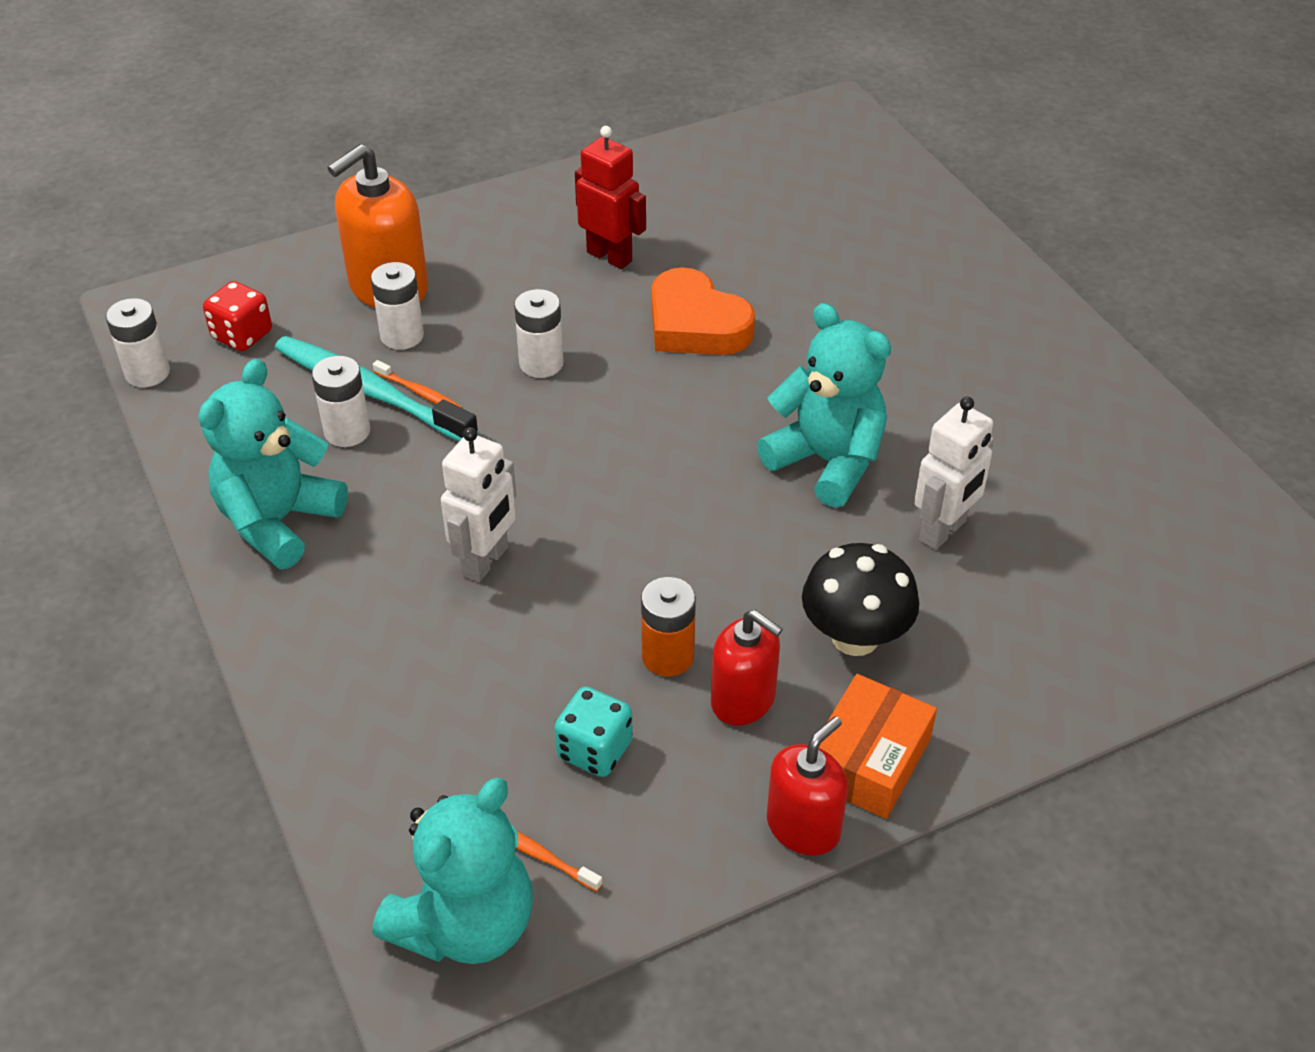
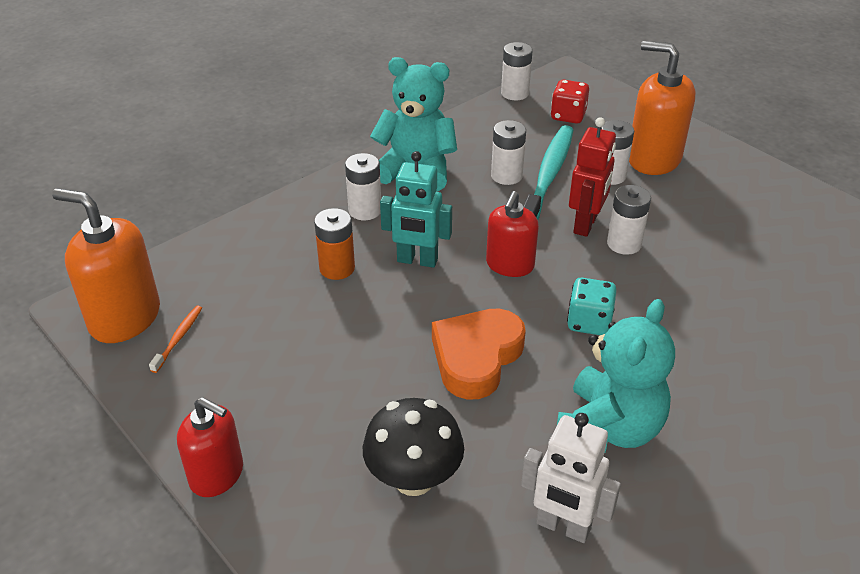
camera: 75 degrees right, 5 degrees down
(346, 597) = (365, 210): none -> white battery
(420, 392) = (560, 196): orange toothbrush -> none
(466, 924) = (124, 318): turquoise teddy bear -> orange soap dispenser
(486, 561) = (417, 261): white robot -> turquoise robot
(594, 750) = (267, 347): turquoise dice -> turquoise dice (589, 322)
(610, 256) = (771, 253): red robot -> red robot (586, 225)
(668, 656) = (360, 368): orange battery -> orange battery (337, 268)
(695, 325) = (725, 317): orange heart -> orange heart (476, 358)
(743, 700) = (330, 418): red soap dispenser -> red soap dispenser (510, 265)
(868, 760) = (287, 507): orange box -> none

